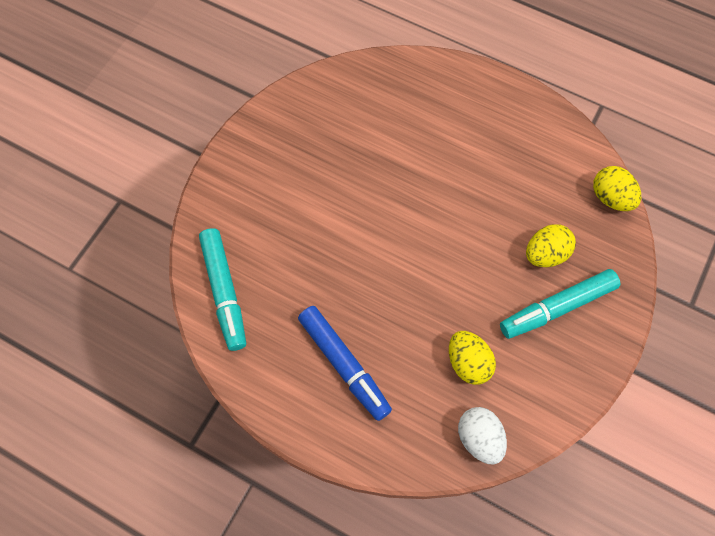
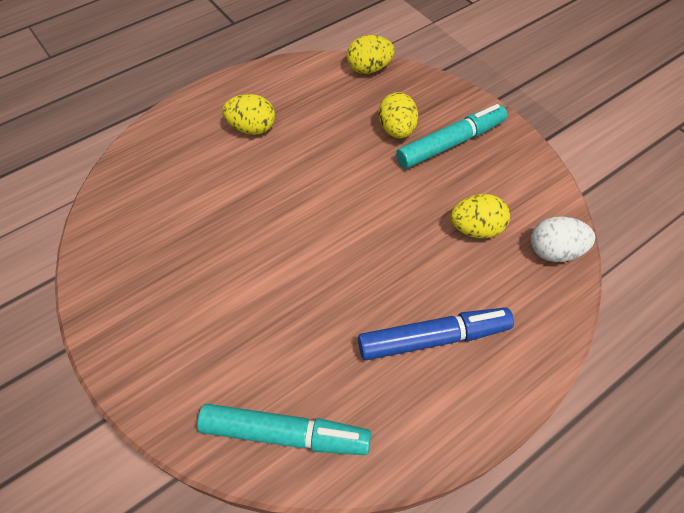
camera: 65 degrees left, 10 degrees down
(477, 136) = (252, 128): none -> yellow egg
(557, 307) = (450, 143): turquoise marker -> turquoise marker turned 120 degrees counterclockwise

